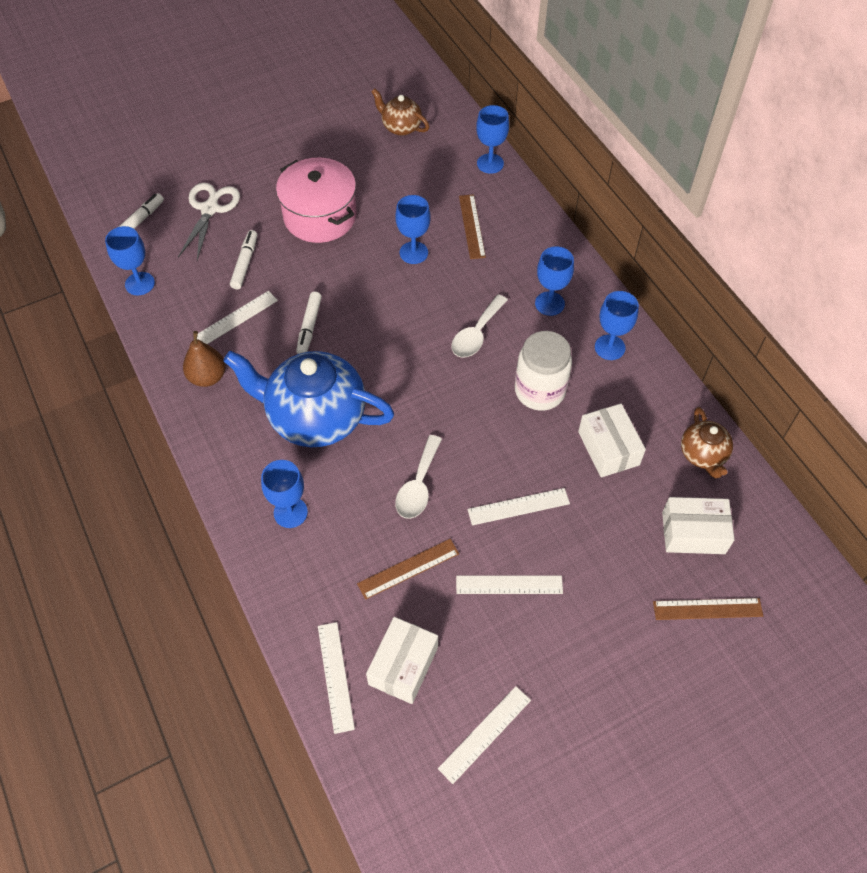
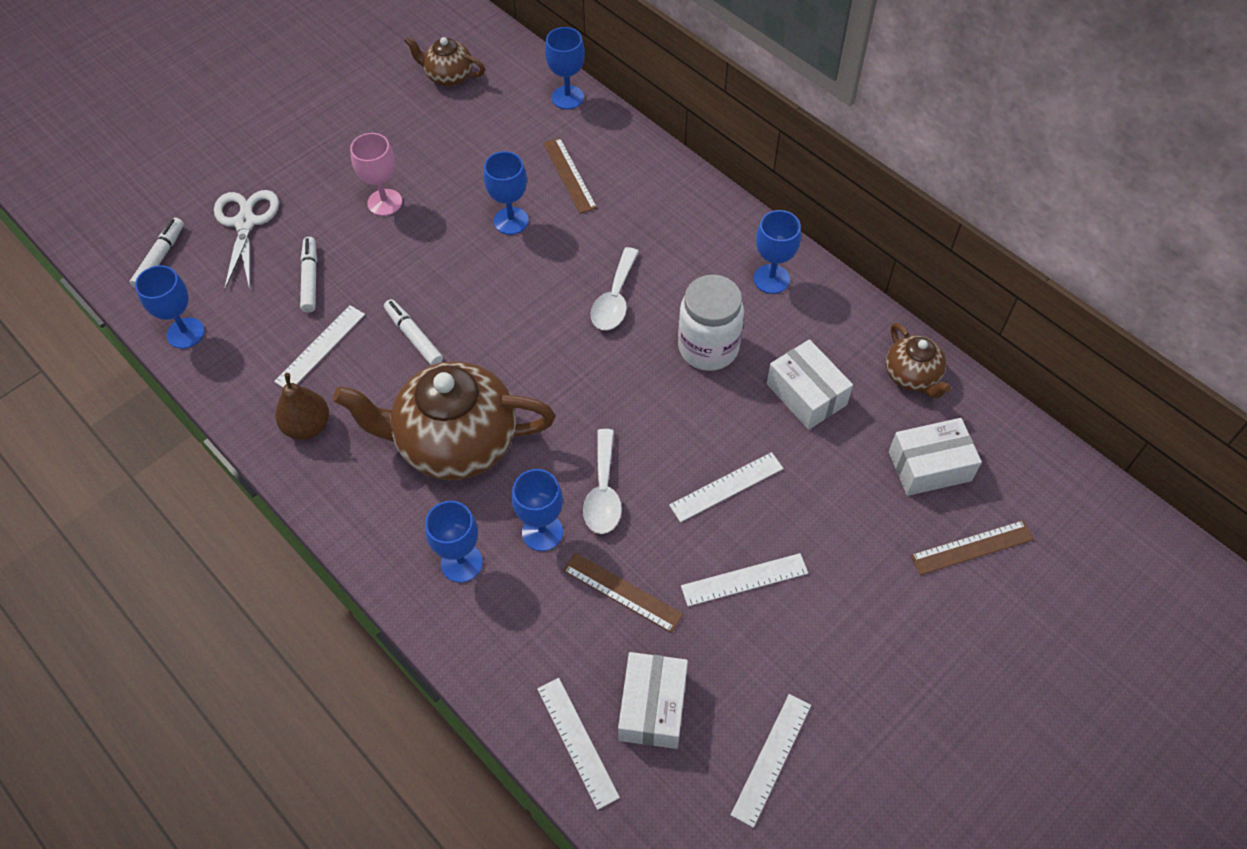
camera: 15 degrees left, 0 degrees up
(309, 327) = (414, 337): white marker -> white marker turned 150 degrees clockwise
(315, 417) = (455, 442): blue teapot -> brown teapot
(320, 216) = (384, 202): pink pot -> pink goblet
(408, 568) = (622, 592): brown ruler -> brown ruler turned 75 degrees clockwise
(549, 303) = (687, 244): blue goblet -> blue goblet (542, 532)

